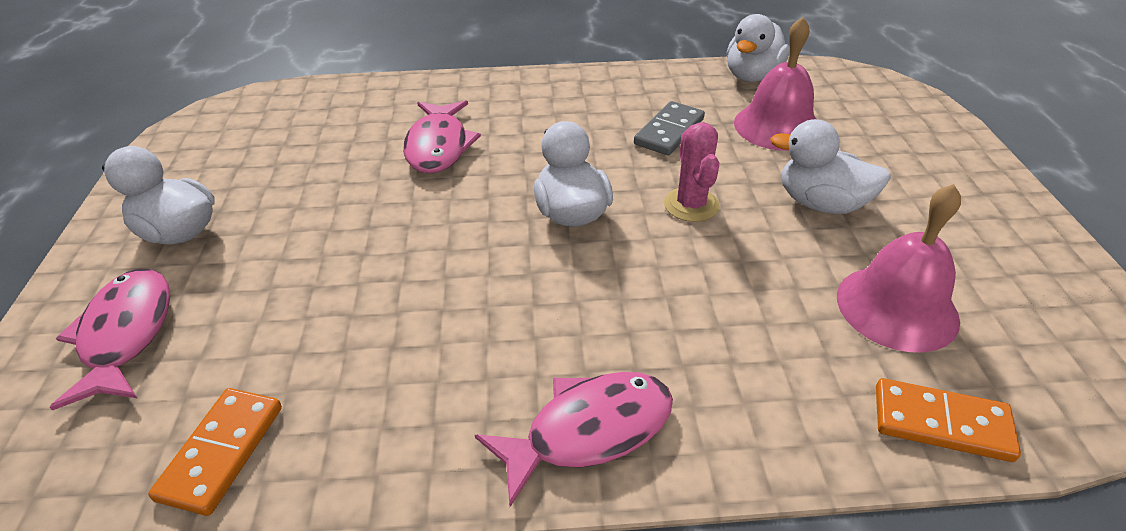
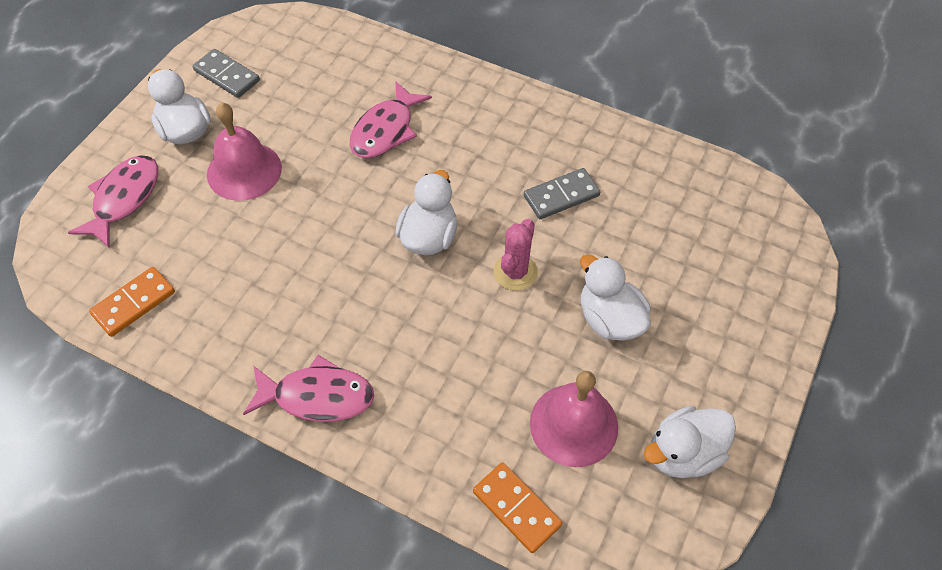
camera: 30 degrees right, 15 degrees up
(202, 165) = (226, 76): none -> grey domino
(752, 76) = (685, 168): white duck -> white duck (683, 453)
(777, 126) = (651, 231): pink bell -> pink bell (244, 171)

